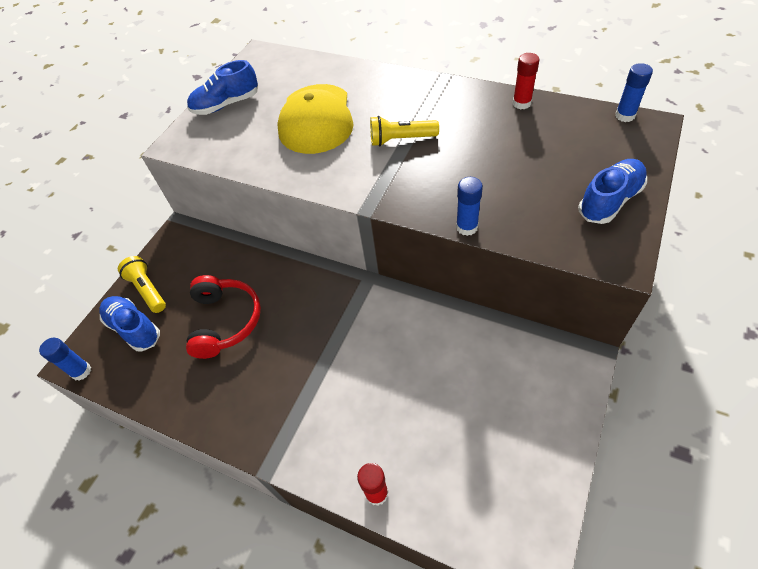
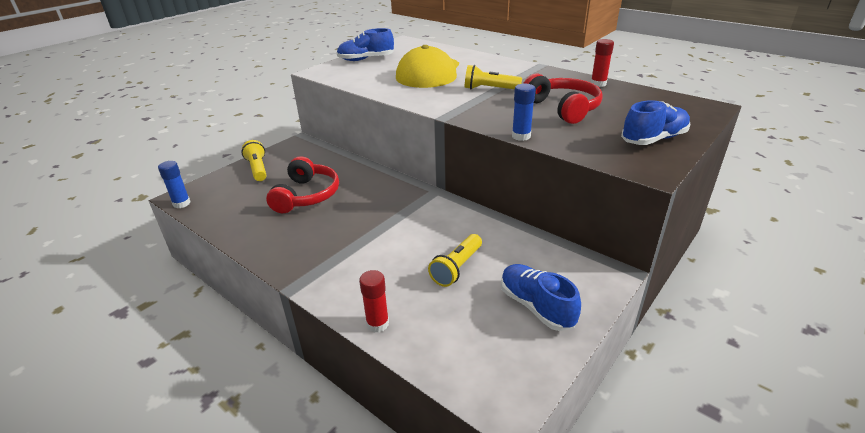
camera: 10 degrees right, 20 degrees down
(134, 328) = (235, 187): blue shoe -> blue shoe (536, 306)
(430, 392) = (457, 268): none -> yellow flashlight
(497, 161) = (563, 108): none -> red headphones
(625, 116) = (686, 99): blue glue stick -> none

